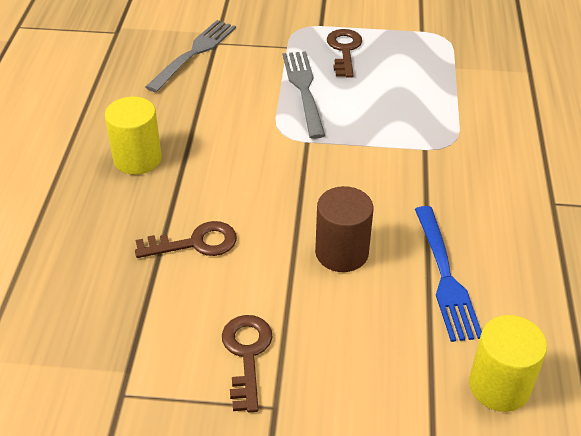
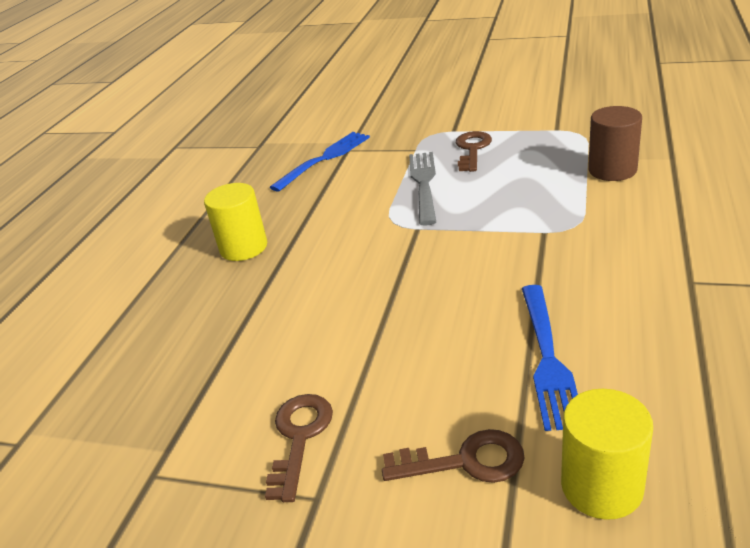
camera: 15 degrees right, 10 degrees down
(194, 53) = (324, 159): grey fork -> blue fork
(195, 243) = (276, 323): brown key -> brown key (465, 461)
(341, 252) = (431, 332): brown cylinder -> brown cylinder (612, 170)

